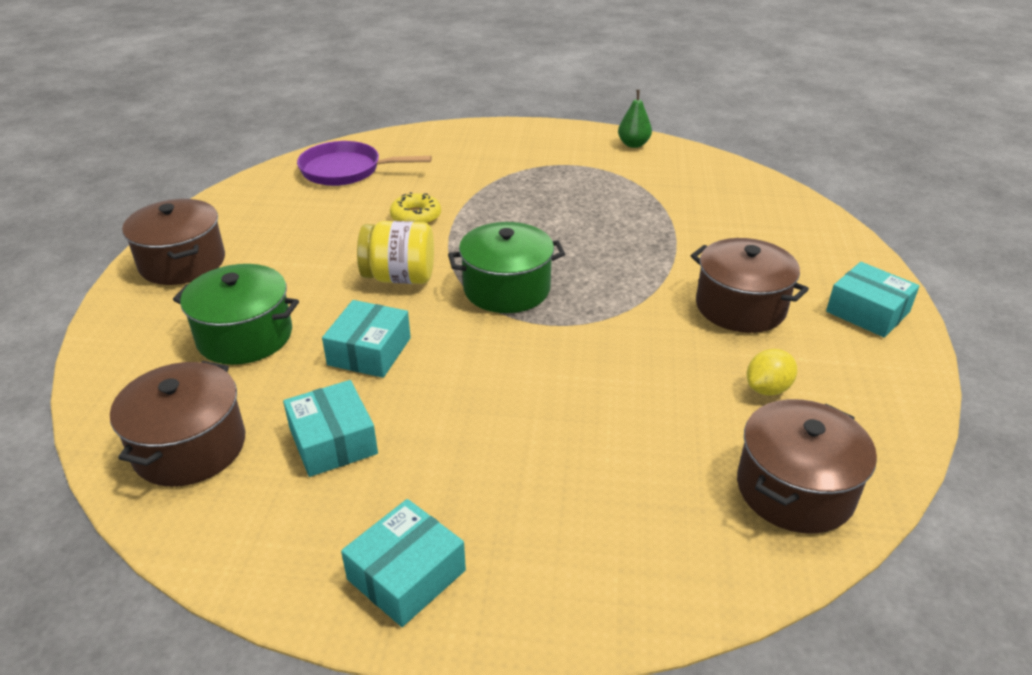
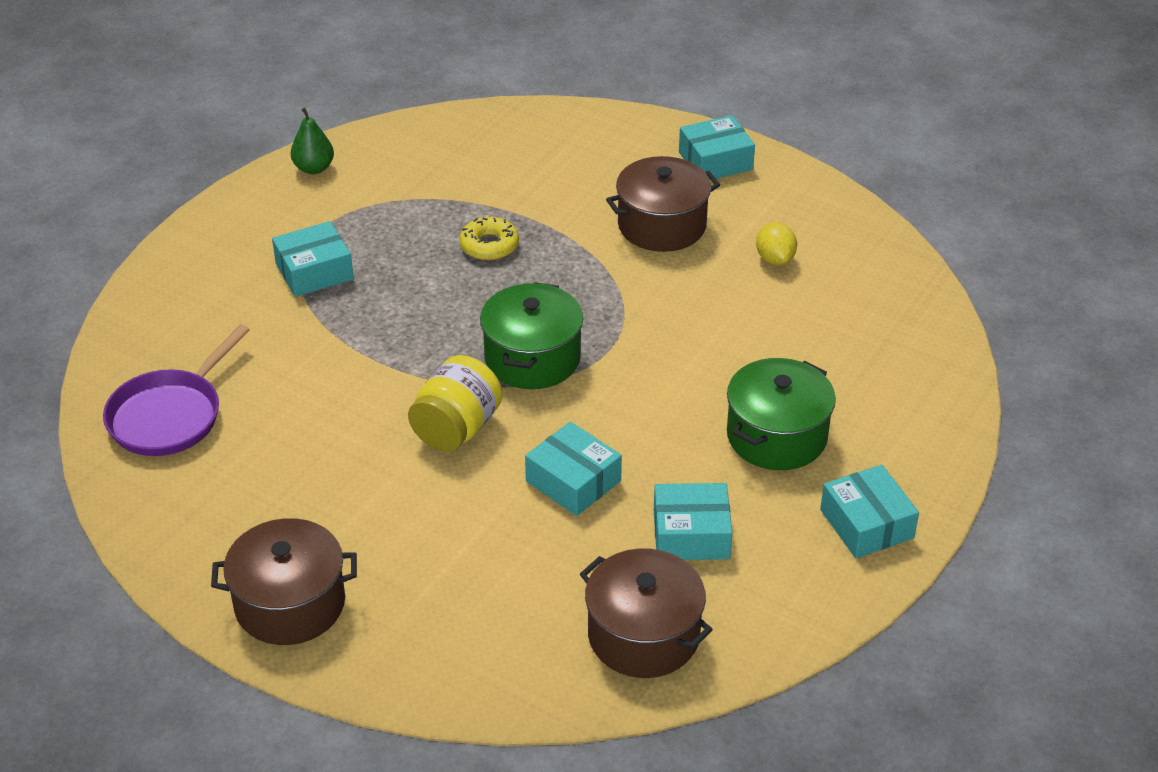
camera: 65 degrees left, 5 degrees up
(245, 336) = (485, 569): green pot -> green pot (776, 436)
(416, 216) = (338, 384): yellow donut -> yellow donut (489, 245)
(526, 175) = (314, 271): none -> turquoise box
(795, 489) = (885, 295): brown pot -> none

